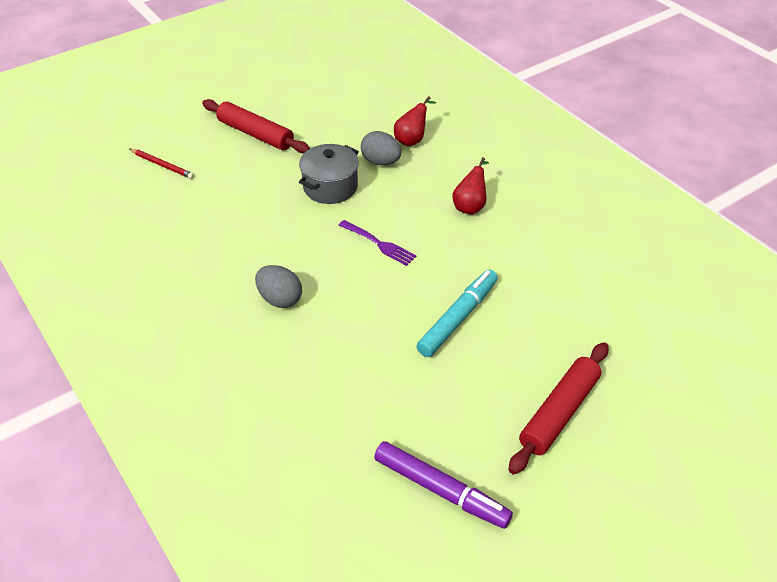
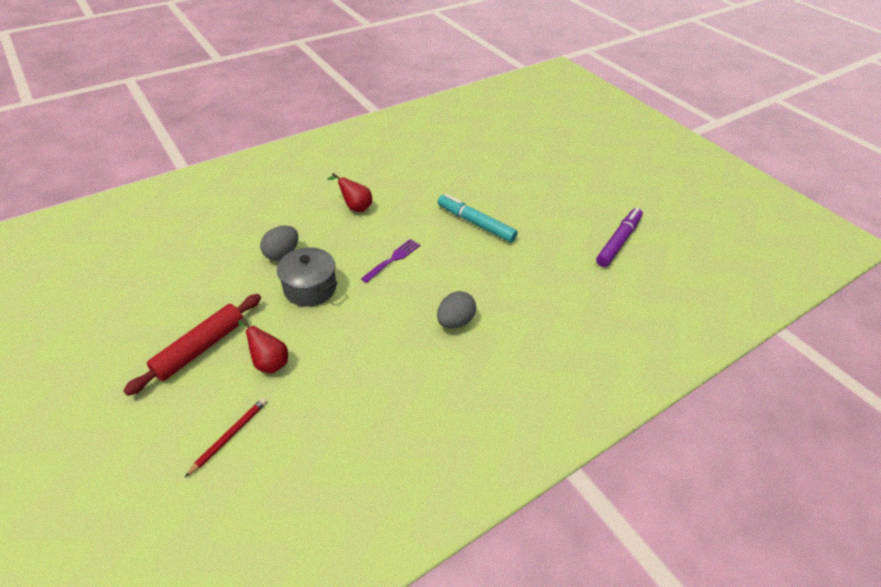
camera: 90 degrees left, 0 degrees up
(412, 140) = (256, 233): red pear -> red pear (269, 362)
(559, 413) = (552, 190): red rolling pin -> none

